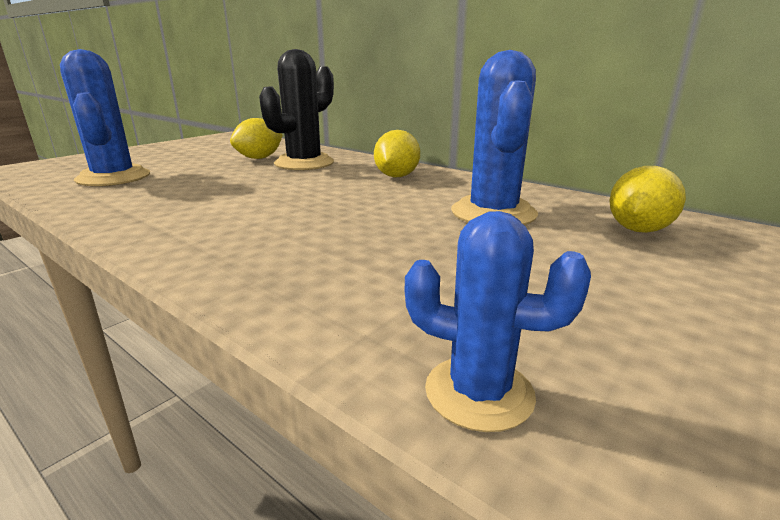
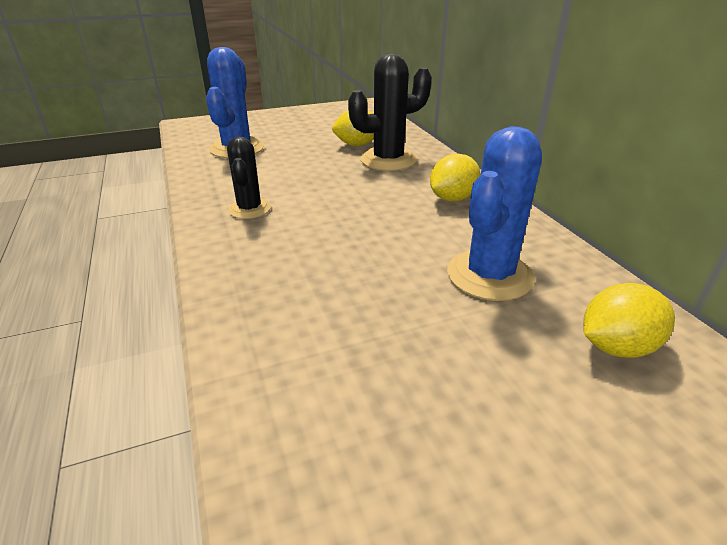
camera: 30 degrees right, 10 degrees up
(188, 217) = (249, 209): none -> black cactus
(479, 392) = (277, 446): blue cactus -> none

